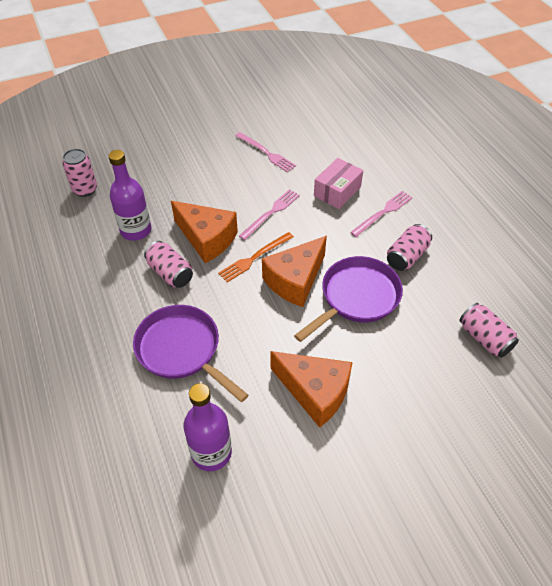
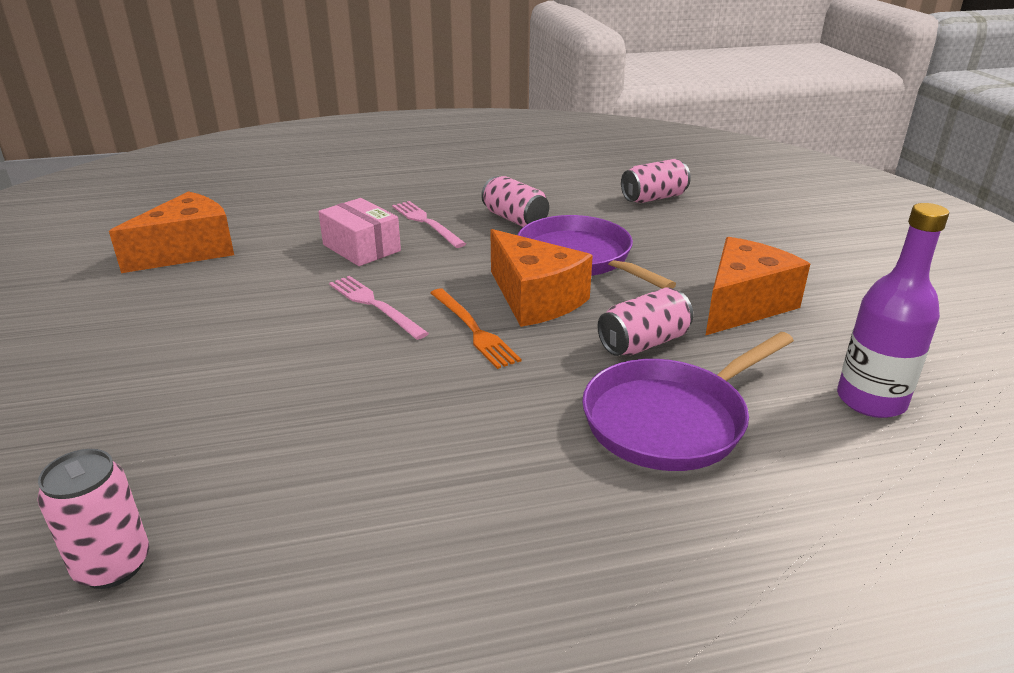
camera: 80 degrees left, 20 degrees down
(136, 230) = (329, 470): purple bottle -> none
(170, 273) = (478, 425): pink can -> pink can (643, 343)
(207, 239) = (404, 375): orange cheese -> orange cheese (188, 251)
(266, 153) = (216, 296): pink fork -> none

